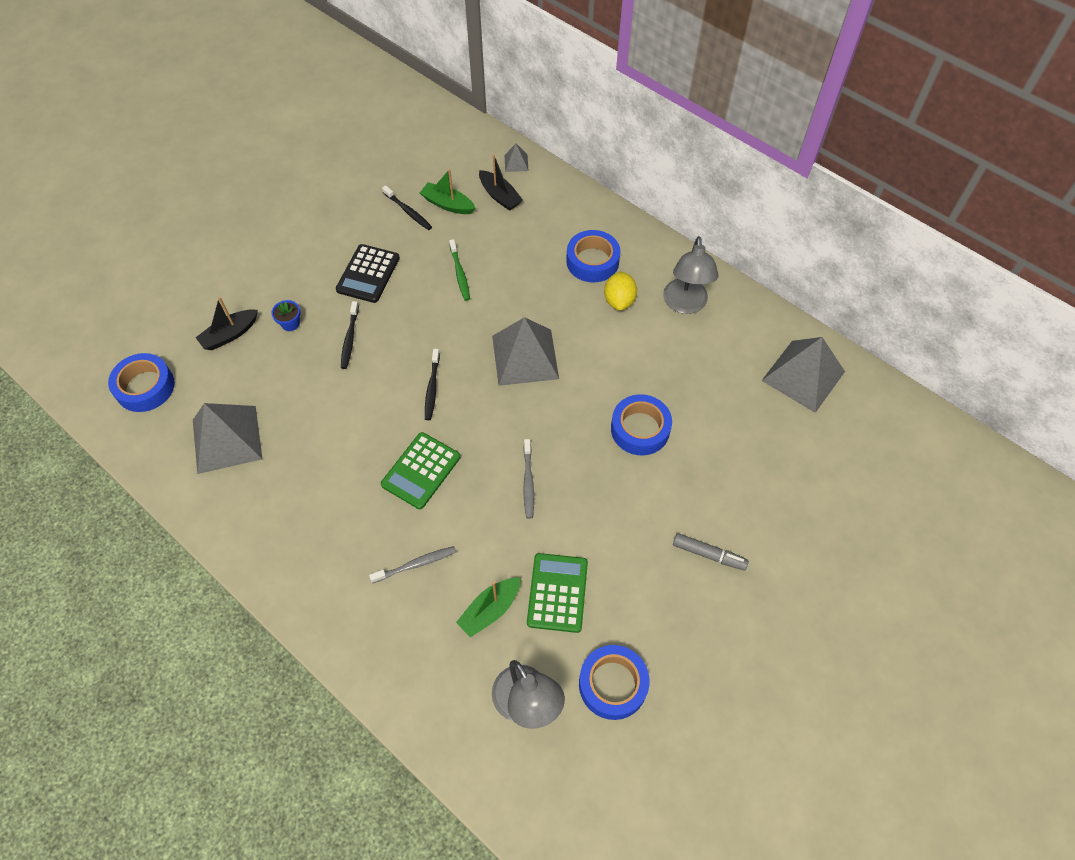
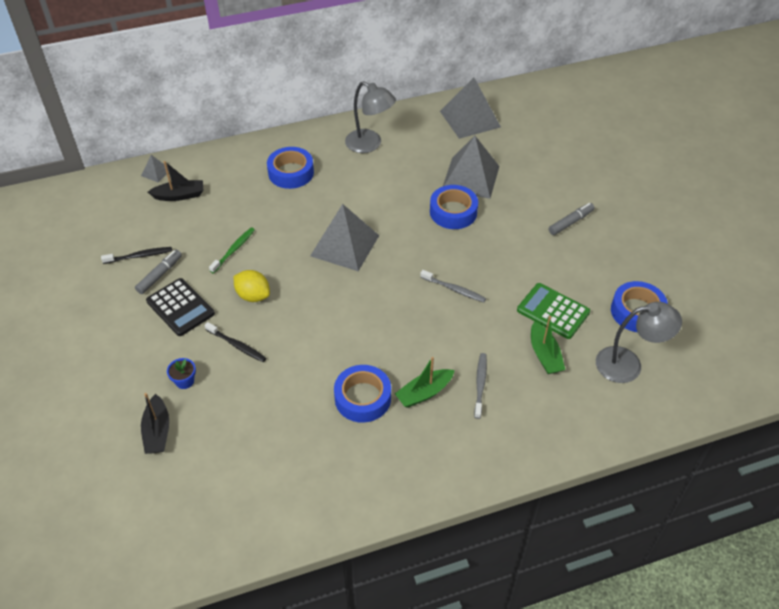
camera: 60 degrees left, 10 degrees down
(145, 387) = (159, 522): blue tape -> blue tape (363, 398)
(227, 439) = (270, 473): grey pyramid -> grey pyramid (470, 177)
(395, 238) = (160, 275): none -> grey marker
(421, 471) = (400, 348): green calculator -> none
(432, 388) = (329, 311): black toothbrush -> none
(448, 204) = (157, 229): green boat -> green boat (424, 393)
(460, 273) = (233, 250): green toothbrush -> green toothbrush turned 75 degrees counterclockwise
(619, 301) = (338, 175): yellow lemon -> yellow lemon (253, 295)

